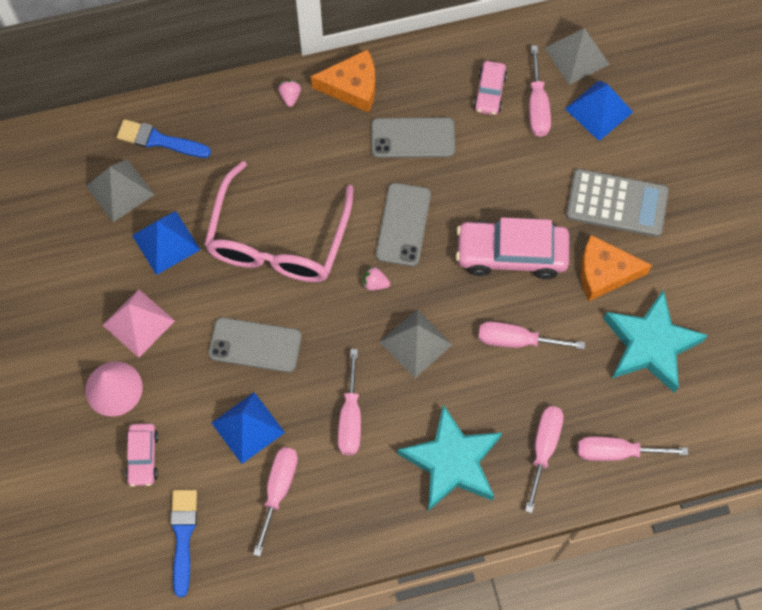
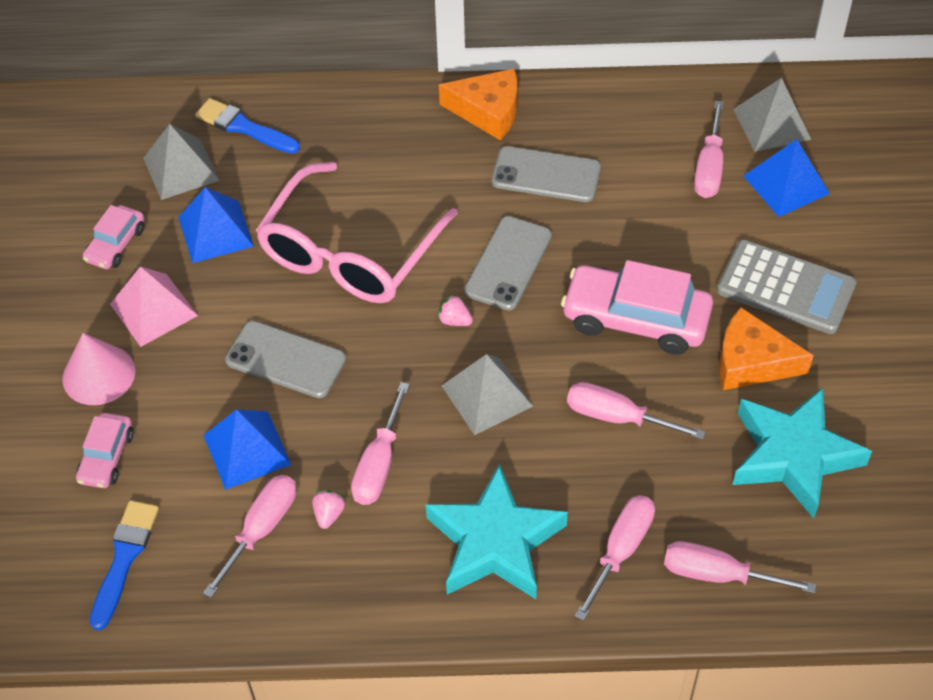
camera: 15 degrees right, 15 degrees down
(290, 97) = (411, 109): pink strawberry -> pink strawberry (329, 514)
(489, 92) = (653, 144): pink car -> pink car (116, 244)

